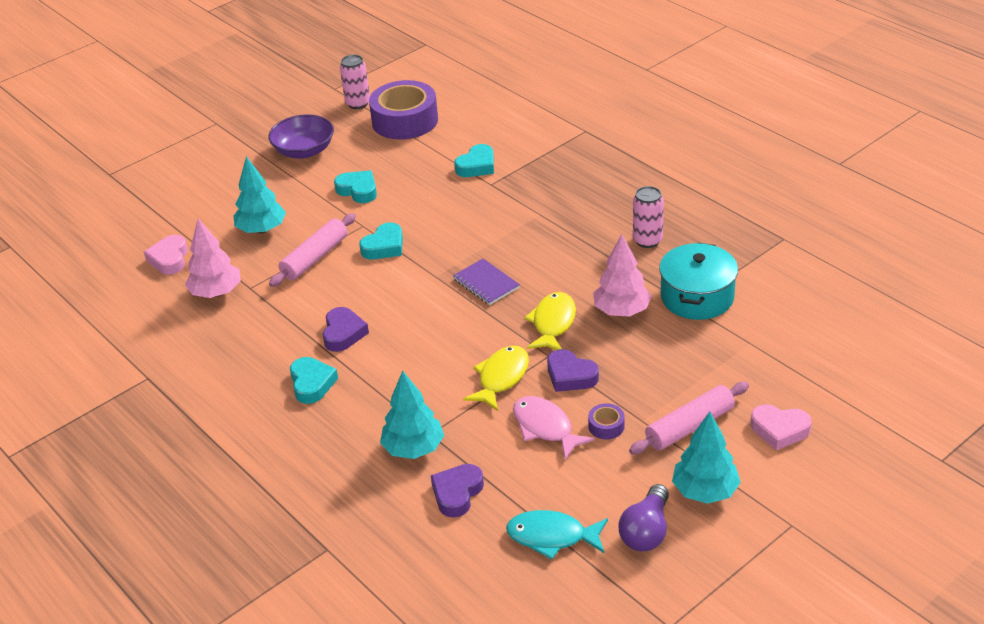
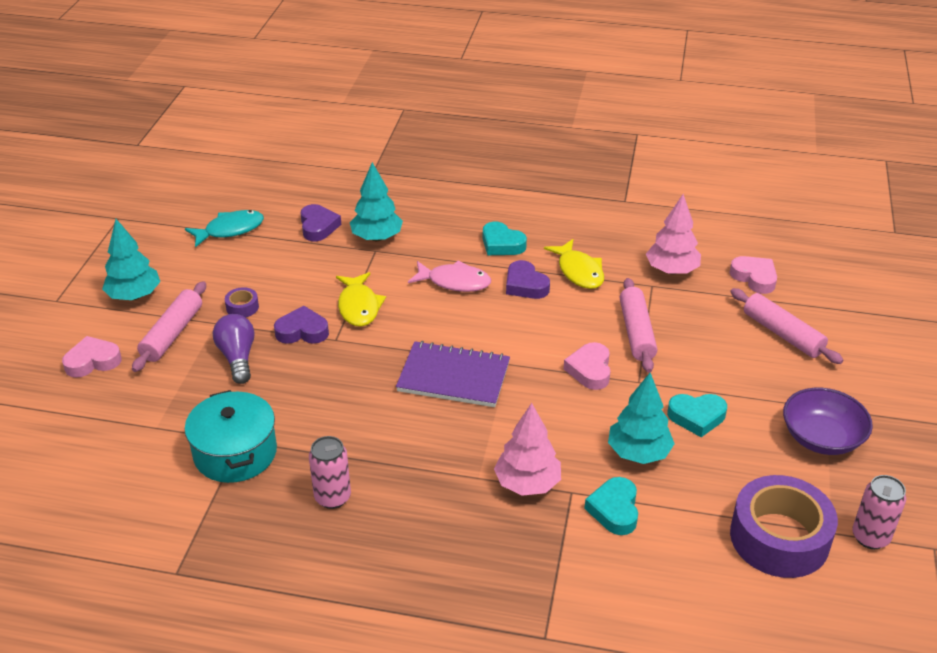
camera: 140 degrees right, 0 degrees up
(222, 213) = (782, 334): none -> pink rolling pin
(262, 229) = (722, 336): turquoise tree -> turquoise tree (638, 453)
(384, 246) = (590, 370): turquoise heart -> pink heart
(486, 283) = (453, 377): purple notebook -> purple notebook, size x1.59
(545, 427) = (290, 287): pink fish -> pink fish (454, 282)
(553, 323) = (356, 367): yellow fish -> yellow fish (579, 271)
(621, 311) = (301, 406): pink tree -> pink tree (527, 483)
(646, 531) = (165, 257): purple light bulb -> purple light bulb (237, 357)

